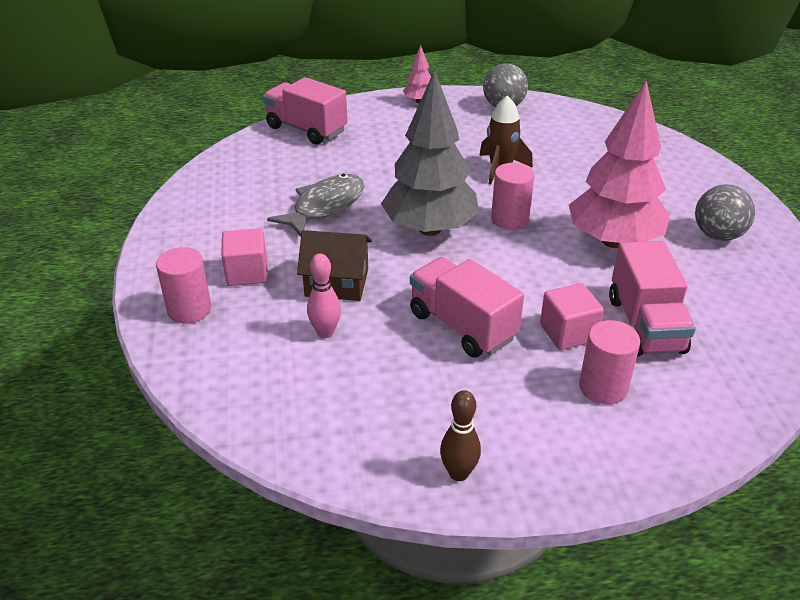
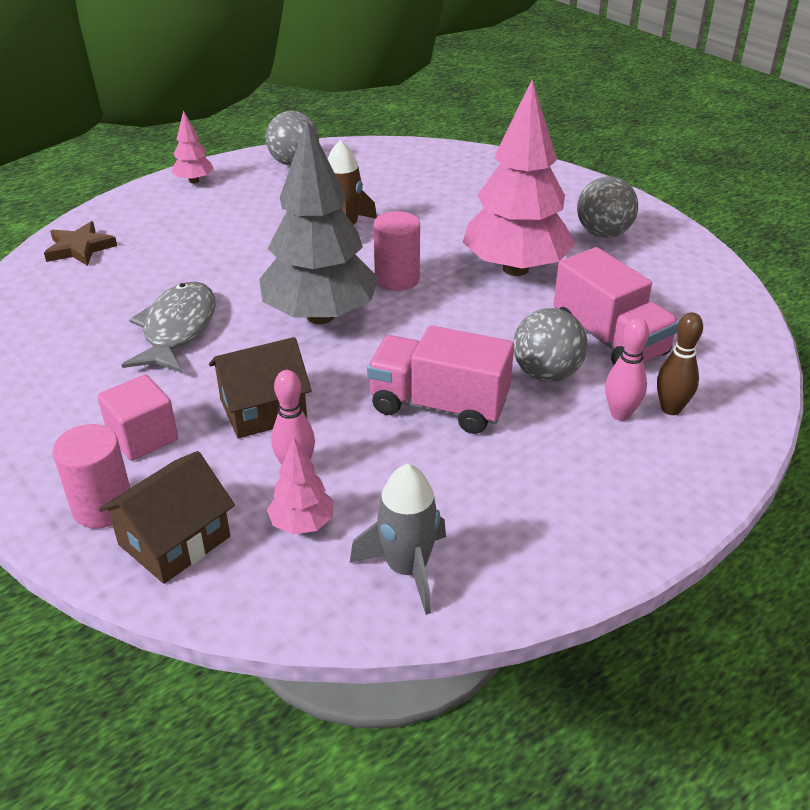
camera: 30 degrees left, 0 degrees up
(213, 349) = (174, 541): none -> brown house
(300, 371) = (302, 524): none -> pink tree
(306, 129) = (79, 248): pink truck -> brown star
(343, 433) = (407, 569): none -> grey rocket
(458, 473) = (558, 557): brown bowling pin -> brown bowling pin (671, 409)
(568, 332) = (546, 374): pink cube -> grey ball
(603, 387) = (620, 414): pink cylinder -> pink bowling pin

